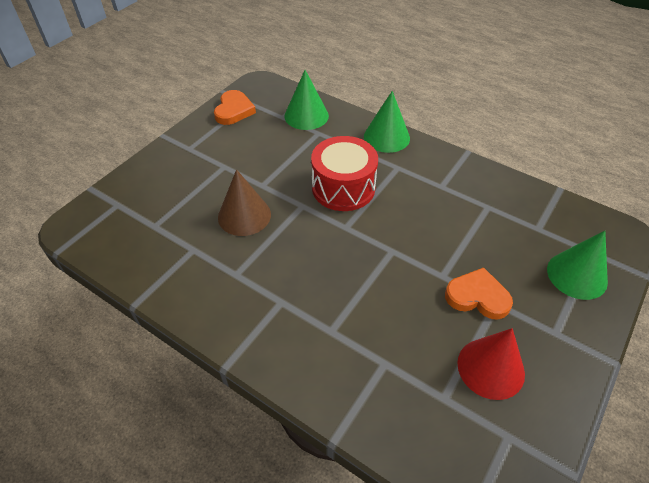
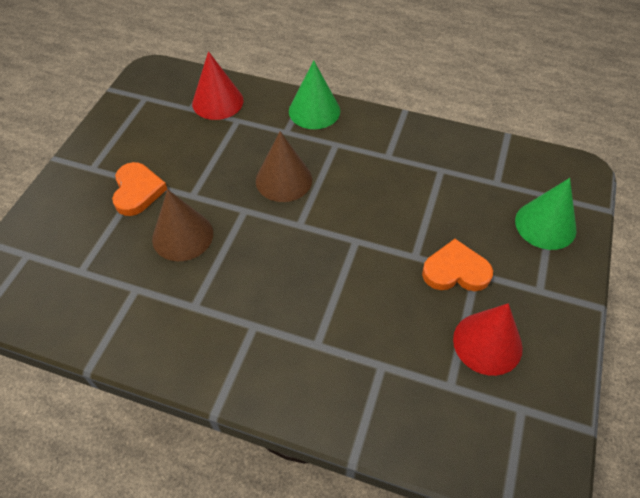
camera: 15 degrees left, 5 degrees up
(234, 110) = (131, 111): orange heart -> orange heart (137, 191)
(306, 115) = (217, 102): green cone -> red cone
(343, 188) = (284, 180): red drum -> brown cone

